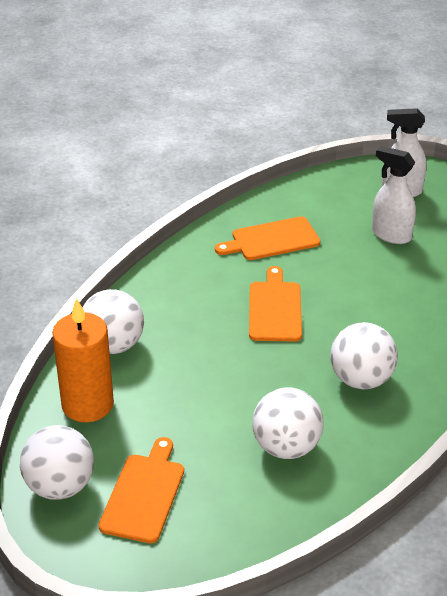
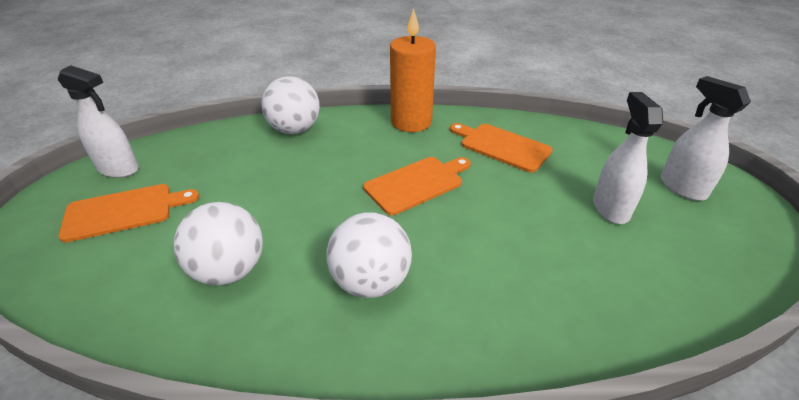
camera: 55 degrees right, 0 degrees up
(60, 486) = (119, 169): white ball -> white spray bottle
(87, 404) = (219, 145): orange candle -> orange candle (411, 122)

